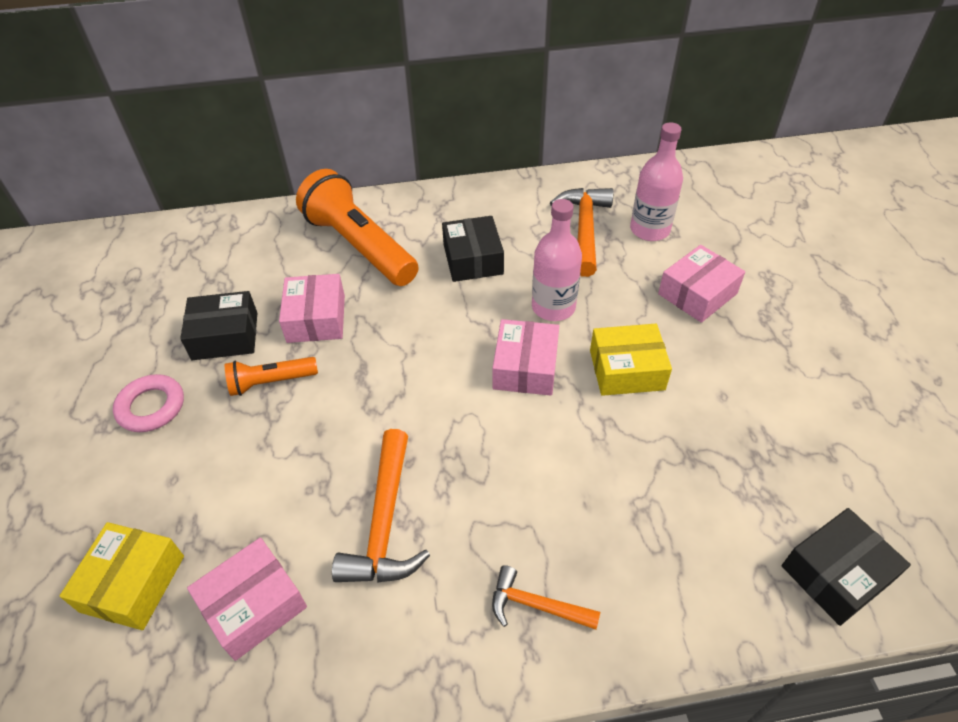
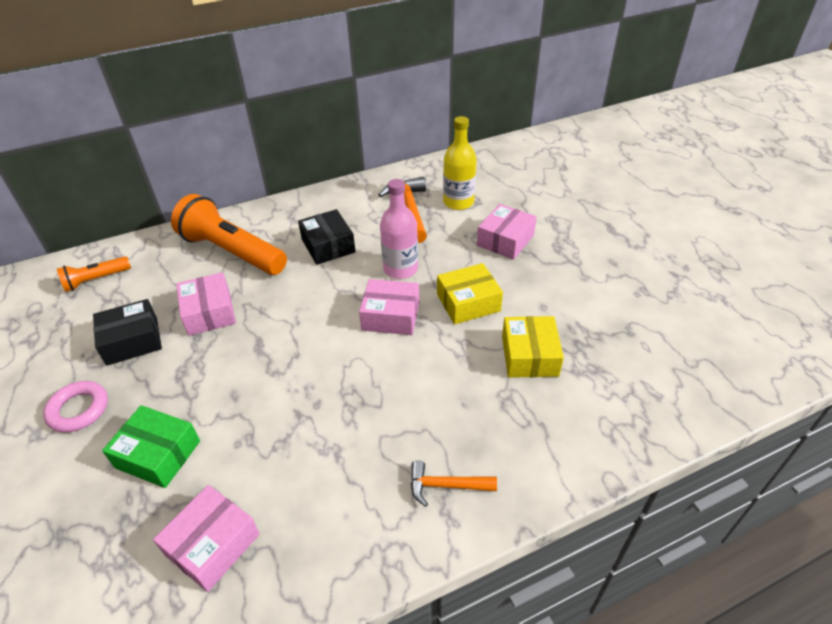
camera: 15 degrees left, 5 degrees down
(133, 583) = (98, 554): yellow box -> yellow box (529, 356)
(221, 481) = (158, 454): none -> green box
(271, 382) = (182, 368): orange flashlight -> orange flashlight (96, 280)
(384, 523) = (308, 454): orange hammer -> none
(525, 367) = (391, 316): pink box -> pink box turned 75 degrees counterclockwise
(649, 230) = (458, 202): pink bottle -> yellow bottle
(836, 574) = (655, 410): black box -> none

